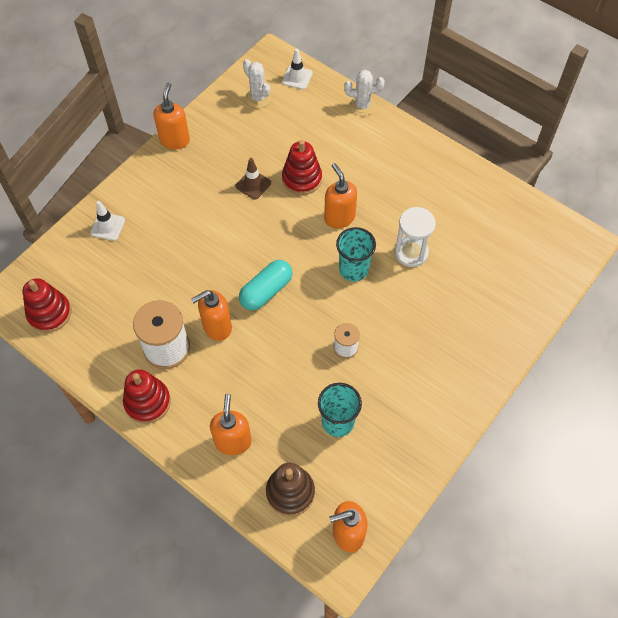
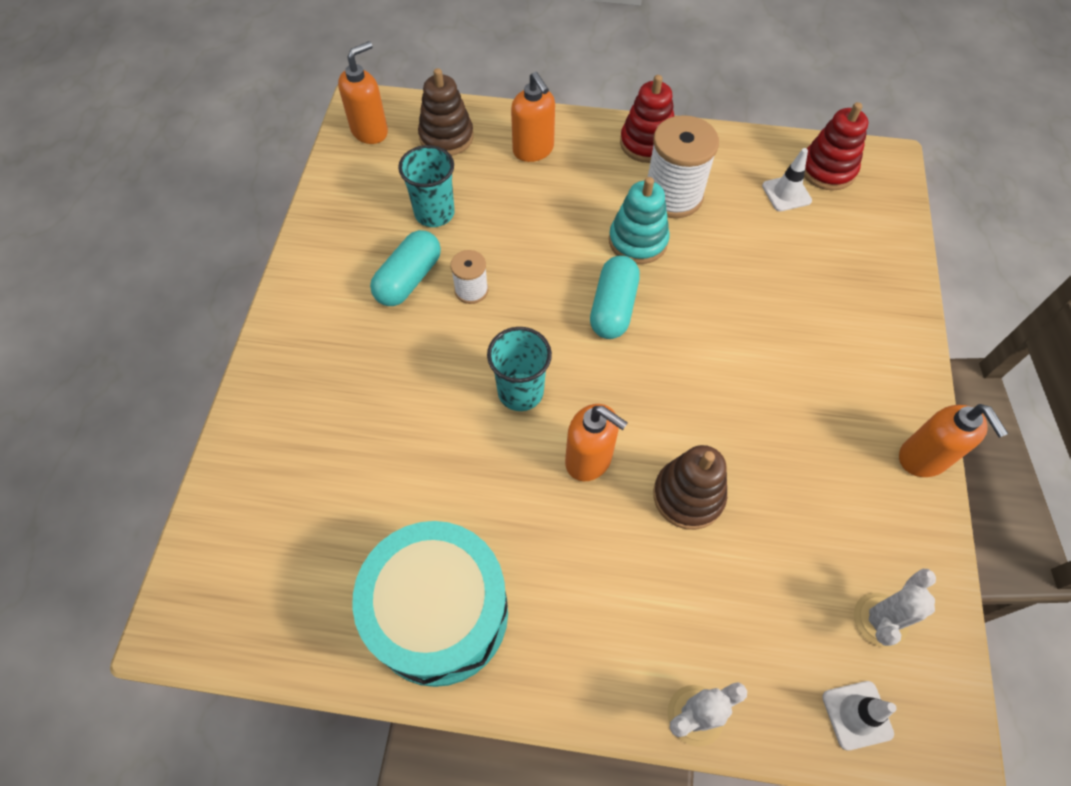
camera: 150 degrees right, 0 degrees up
(107, 226) = (873, 288): white traffic cone -> white traffic cone (786, 193)
(217, 327) = (638, 241): orange soap dispenser -> turquoise stacking toy
(253, 184) = (749, 446): brown traffic cone -> none
(258, 98) = (880, 620): white cactus -> white cactus turned 75 degrees counterclockwise
(302, 179) = (688, 496): red stacking toy -> brown stacking toy
(382, 376) = (409, 279): none -> turquoise capsule
(411, 252) = (453, 458): white hourglass -> none
(453, 189) = (439, 613): none -> turquoise drum

